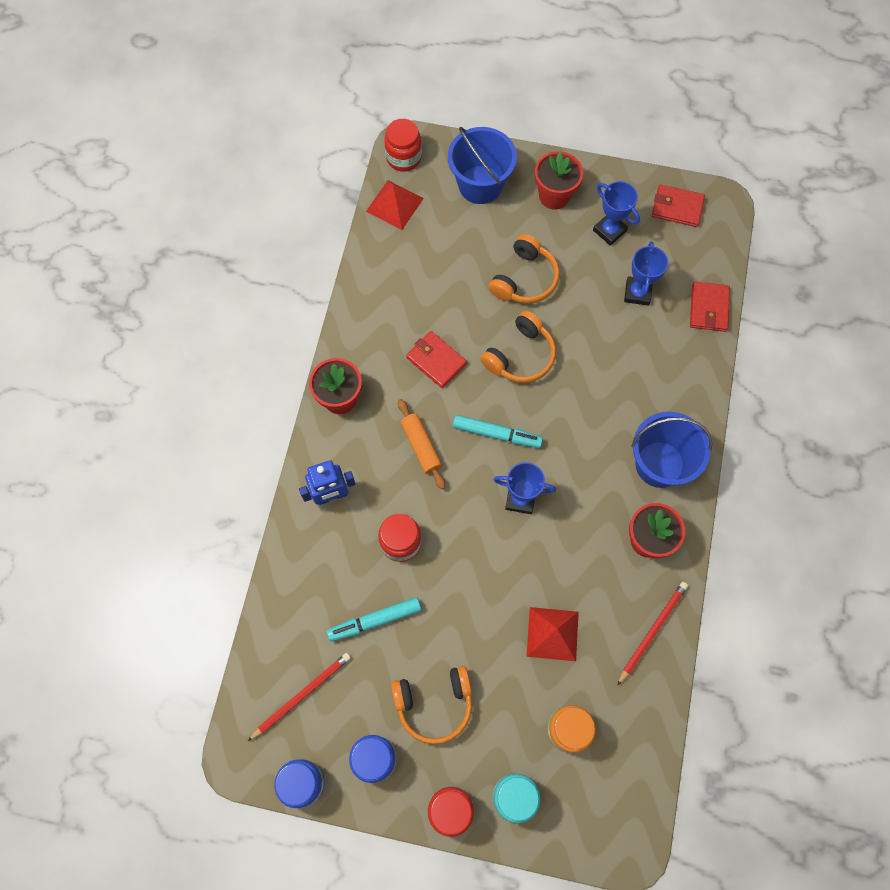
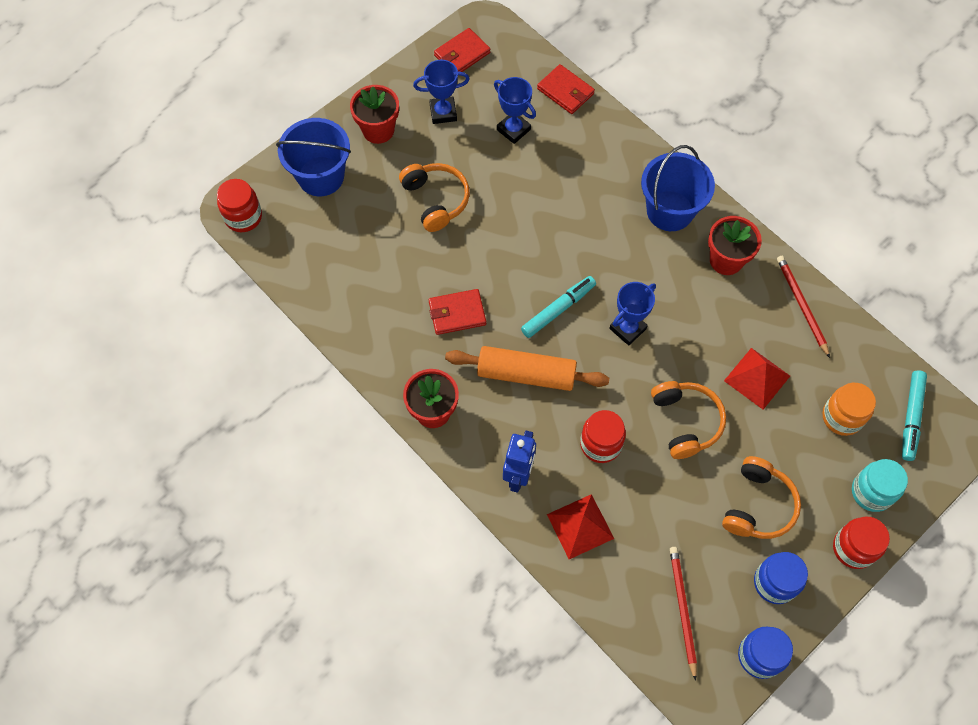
camera: 55 degrees left, 5 degrees down
(374, 620) = (655, 508): turquoise marker -> turquoise marker (911, 417)
(395, 204) = (283, 252): red pyramid -> red pyramid (580, 526)
(421, 446) = (526, 374): orange rolling pin -> orange rolling pin, size x1.54
(520, 356) = (502, 248): orange headphones -> orange headphones (686, 422)

